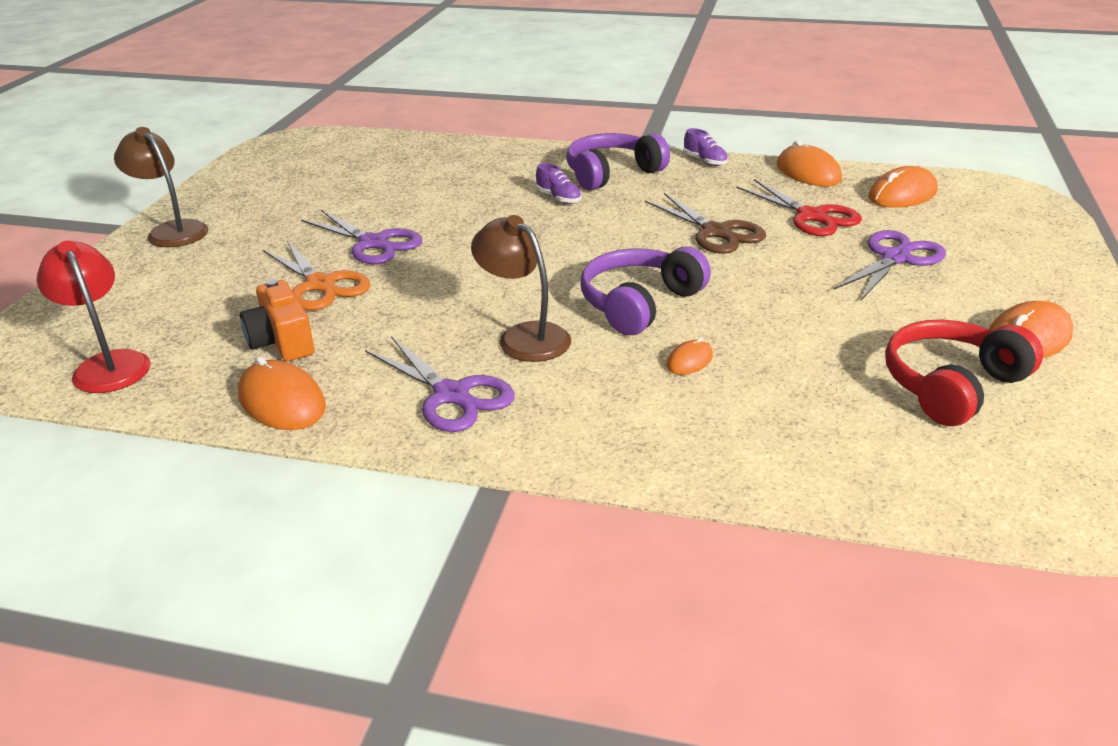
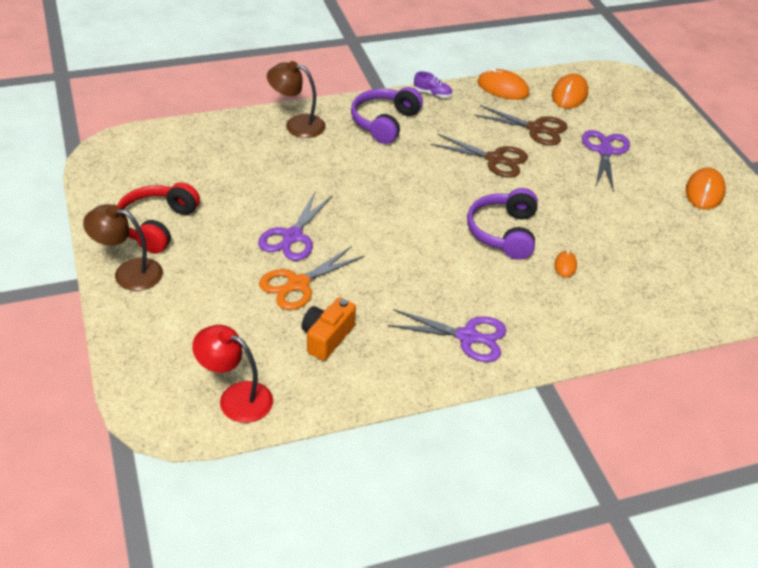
camera: 35 degrees left, 10 degrees up
(281, 341) = (327, 337): orange camera -> orange camera turned 90 degrees clockwise
(282, 401) = (378, 379): orange mouse -> none
(320, 285) = (298, 284): orange scissors -> orange scissors turned 120 degrees clockwise
(373, 243) = (292, 236): purple scissors -> purple scissors turned 105 degrees clockwise
(524, 336) = (464, 280): brown lamp -> brown lamp (297, 125)
(558, 198) = (372, 157): purple shoe -> none
(811, 216) = (535, 129): red scissors -> brown scissors
(951, 386) = (694, 237): red headphones -> red headphones (157, 225)

